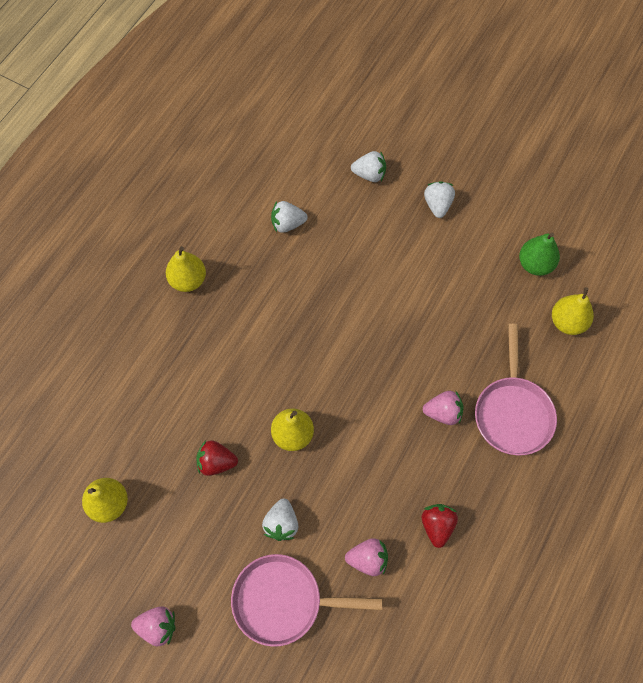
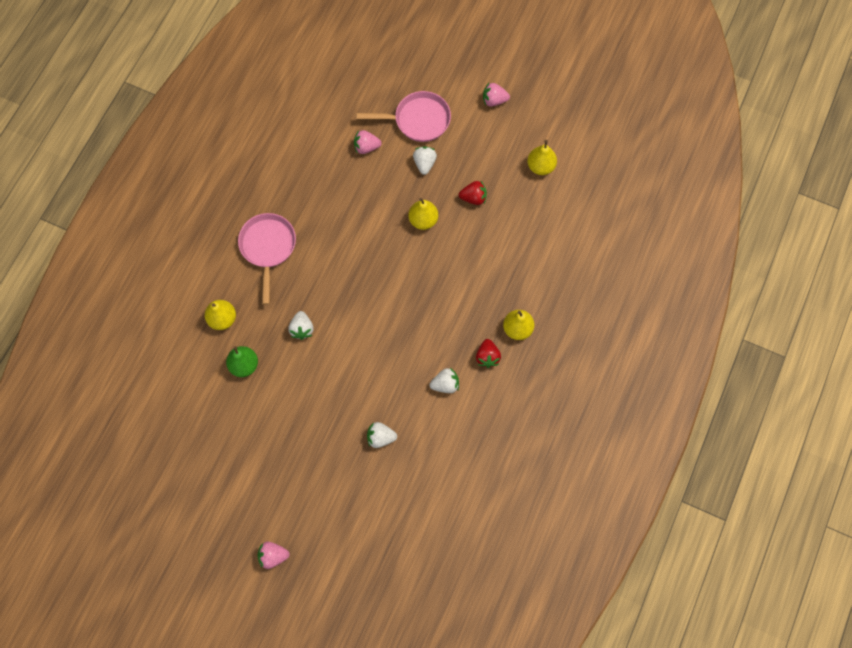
camera: 175 degrees right, 5 degrees up
(437, 205) = (322, 413): white strawberry -> white strawberry (302, 329)
(437, 526) = (321, 170): red strawberry -> red strawberry (487, 357)
(443, 413) = (317, 244): pink strawberry -> pink strawberry (273, 556)

